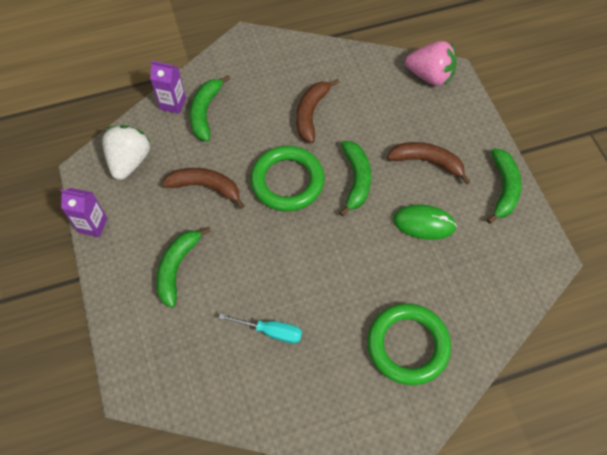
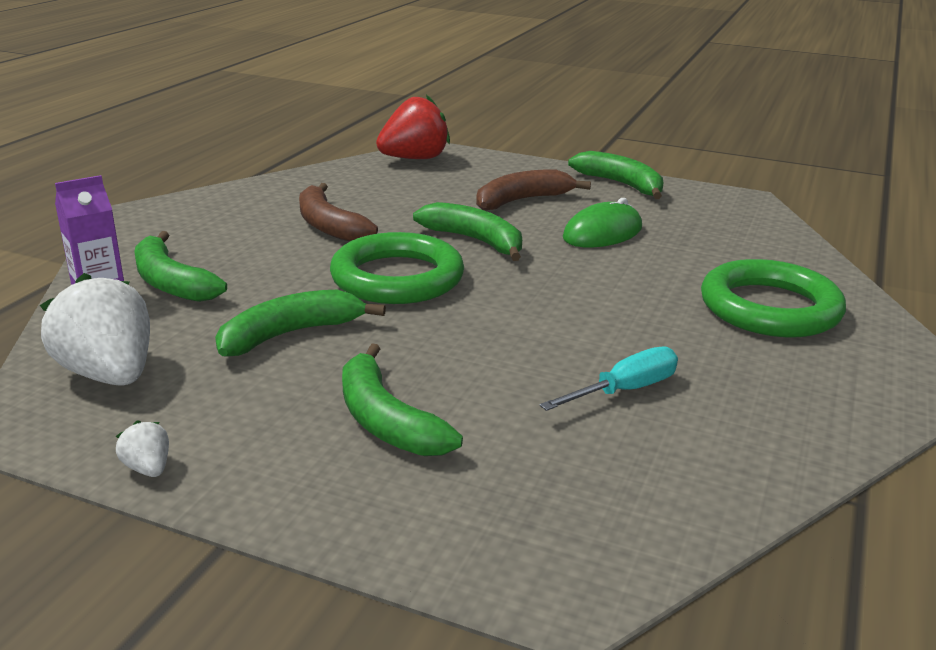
camera: 50 degrees left, 35 degrees down
(93, 225) = (148, 468): purple carton -> white strawberry
(206, 187) = (290, 334): brown banana -> green banana
(430, 76) = (414, 159): pink strawberry -> red strawberry

